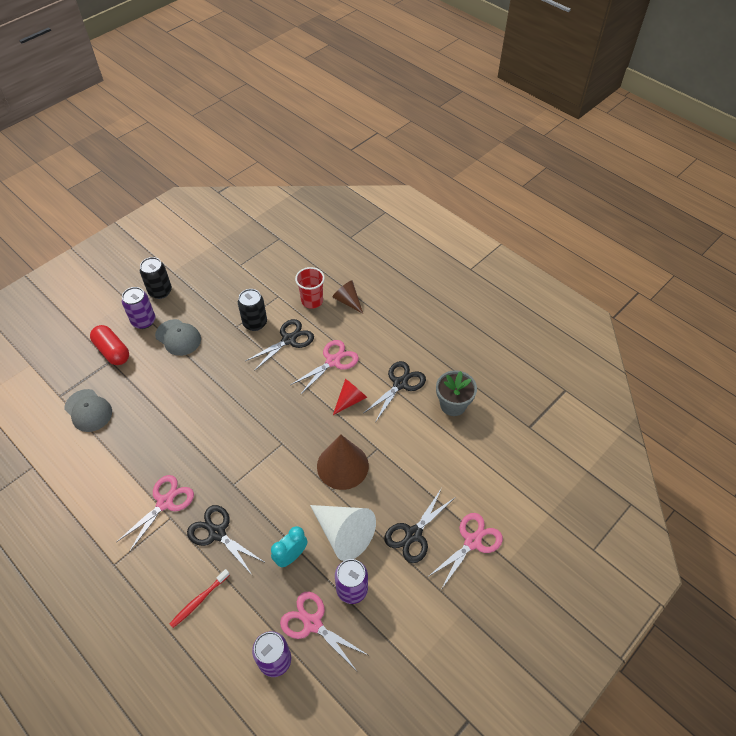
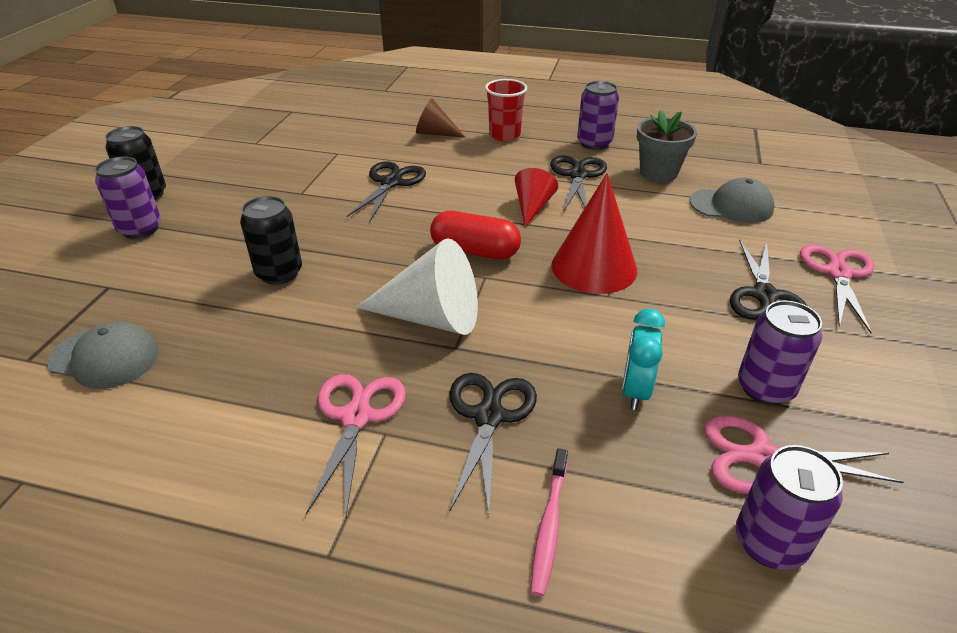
camera: 30 degrees left, 15 degrees down
(112, 351) = (105, 275): red capsule -> red capsule (475, 251)
(178, 337) = (215, 228): grey cap -> grey cap (731, 206)
(199, 600) = (549, 526): red toothbrush -> pink toothbrush
(217, 533) = (488, 416): black scissors -> black scissors turned 90 degrees clockwise
(255, 323) = (326, 182): black can -> black can (279, 273)
(312, 301) = (388, 145): red cup -> red cup (504, 135)
(333, 361) = (471, 183): pink scissors -> none
(342, 465) = (594, 267): brown cone -> red cone
(344, 534) = (679, 333): white cone -> white cone (432, 317)
(438, 356) = (594, 143): none -> purple can

